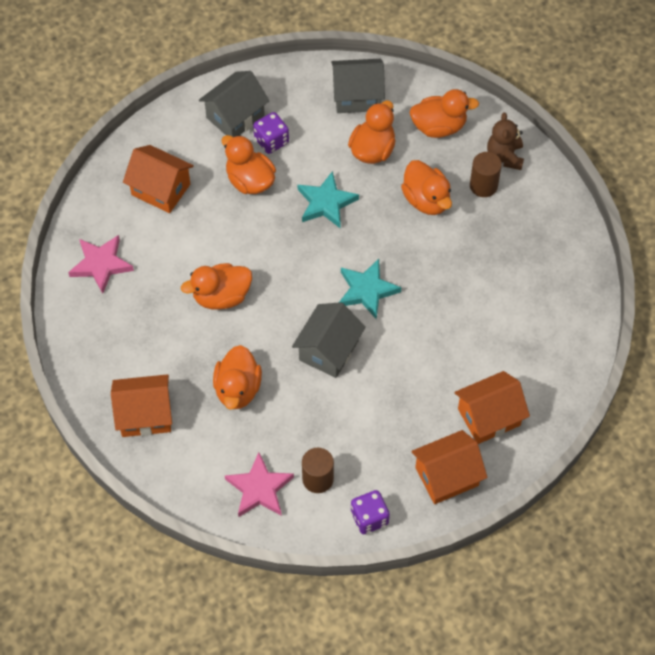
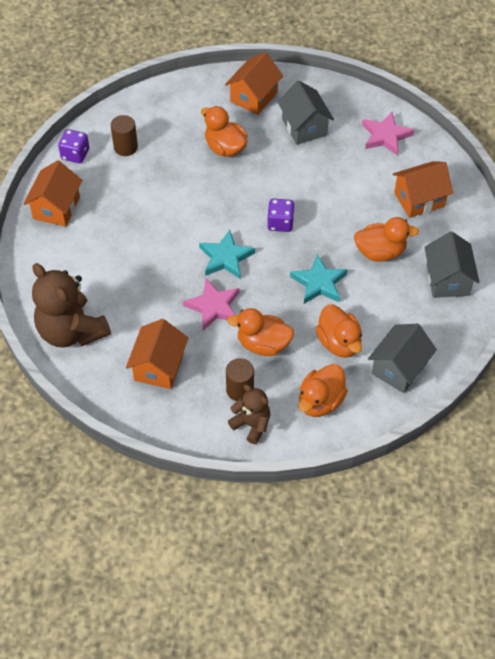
camera: 130 degrees right, 5 degrees down
(221, 296) = (300, 180): orange duck -> none
(259, 489) = (150, 118): pink star -> pink star (213, 306)
(271, 141) = (404, 287): purple dice -> purple dice (280, 223)
(328, 350) = (203, 208): grey house -> grey house (304, 127)
(489, 417) = (68, 257): orange house -> orange house (159, 367)
(555, 348) = (71, 331): none -> brown teddy bear

